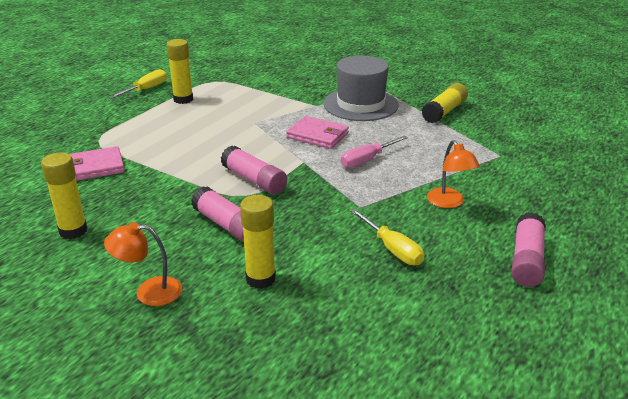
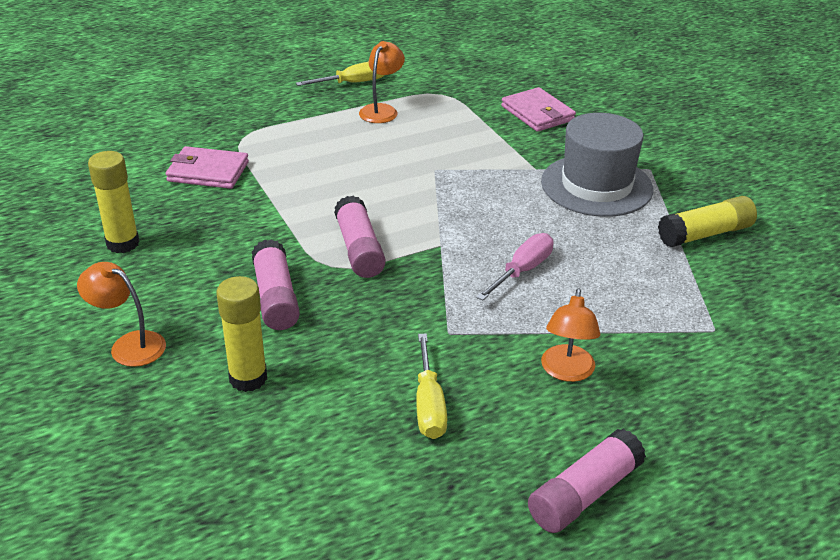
camera: 30 degrees right, 5 degrees up
(183, 99) = (381, 110): yellow glue stick -> orange lamp
(318, 135) = (494, 213): pink wallet -> pink wallet (538, 113)
(367, 160) = (522, 271): pink screwdriver -> pink screwdriver turned 135 degrees clockwise

